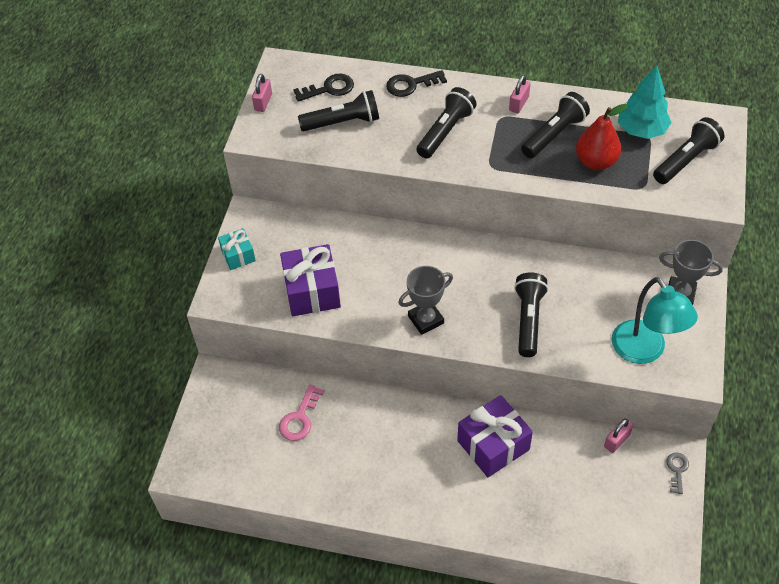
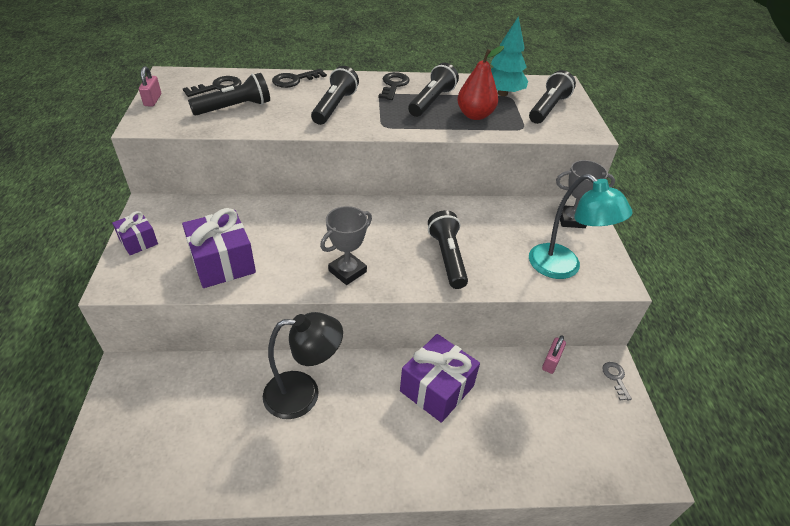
camera: 20 degrees left, 10 degrees down
(238, 255) = (138, 241): turquoise gift -> purple gift
(300, 418) = (225, 400): pink key -> none
(369, 426) = (303, 394): none -> black lamp
(519, 104) = (393, 85): pink padlock -> black key

